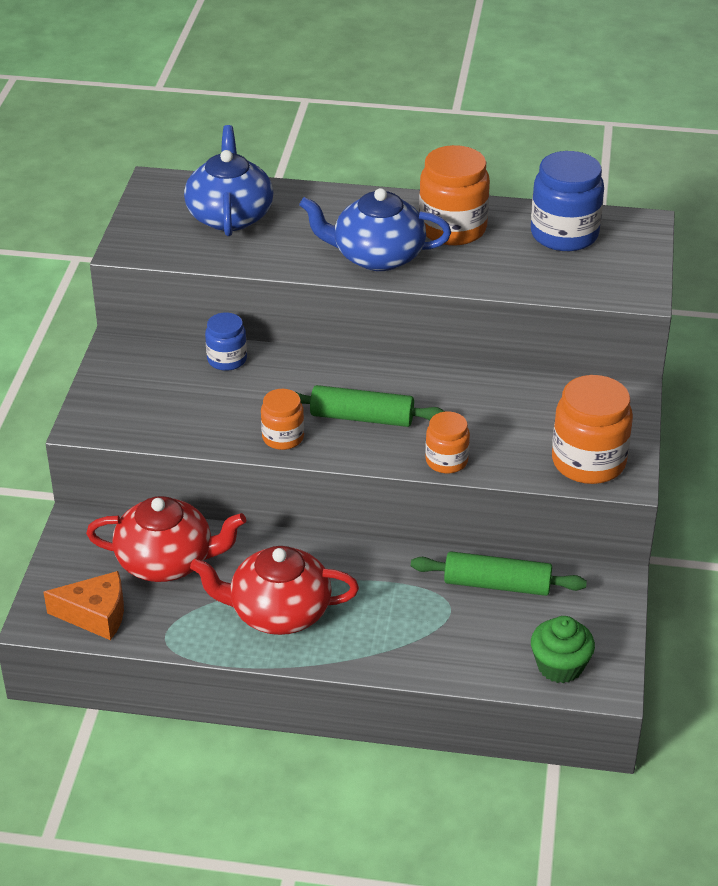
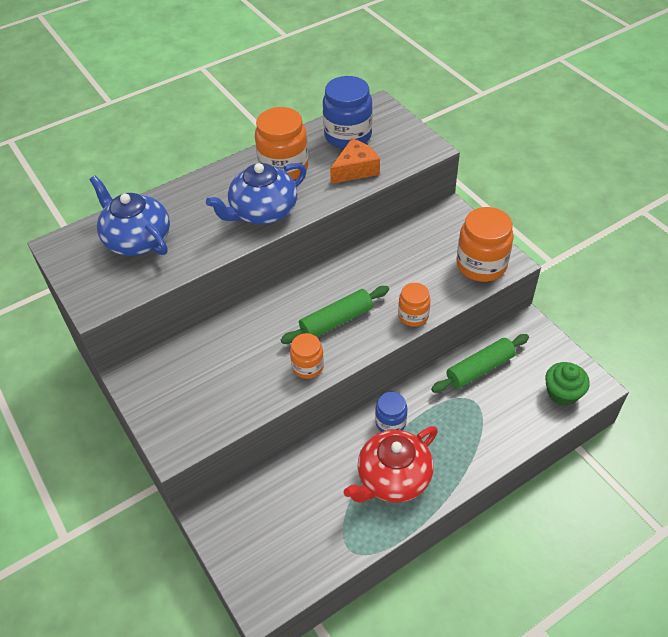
camera: 40 degrees left, 10 degrees up
(95, 615) = (291, 570): orange cheese -> orange cheese (355, 169)
(167, 561) = (292, 497): red teapot -> none
(227, 359) = (212, 338): blue jar -> blue jar (390, 422)

